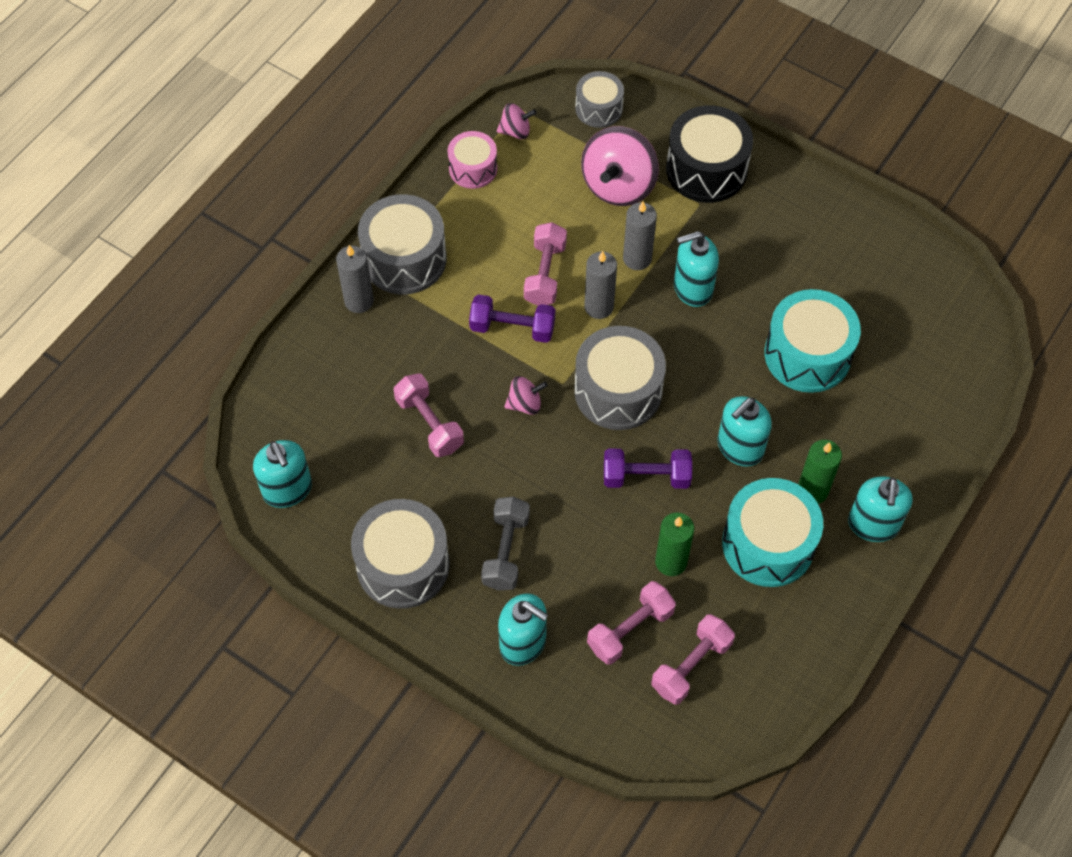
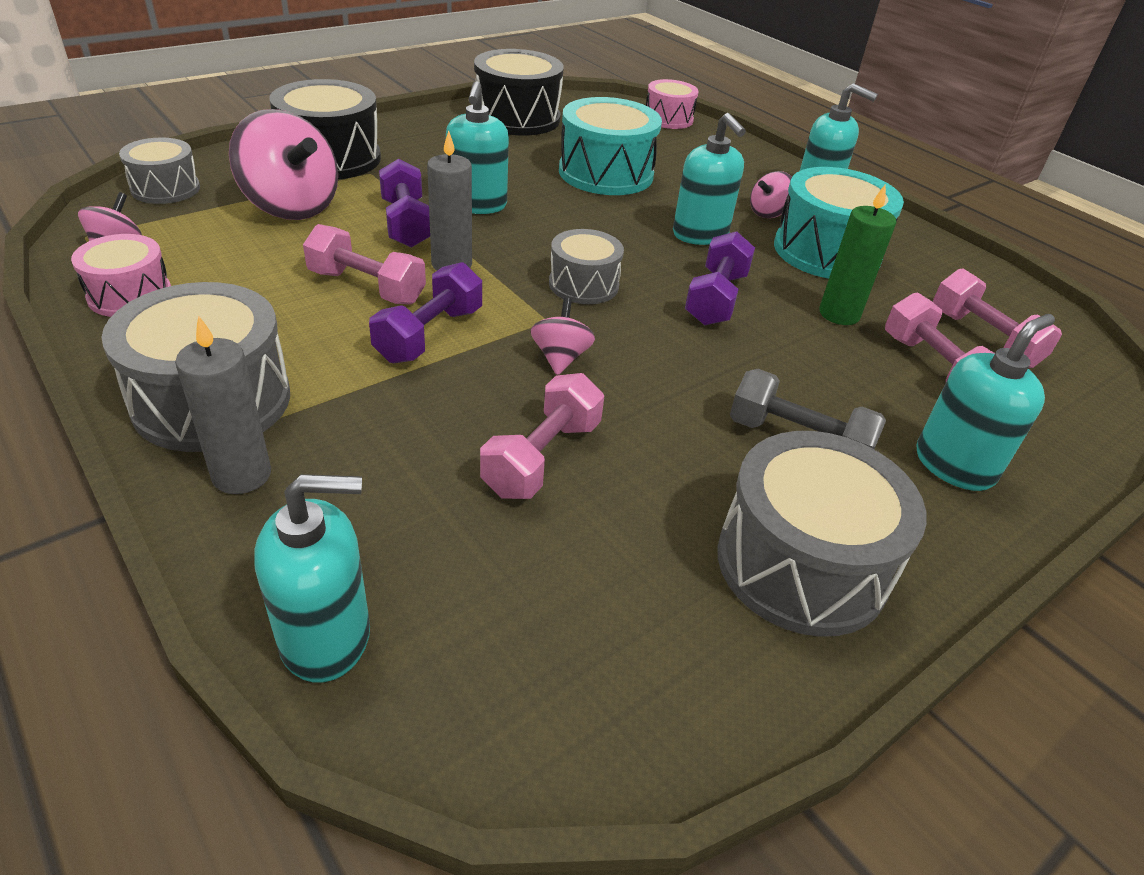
camera: 75 degrees left, 20 degrees down
(287, 490) = (589, 701): turquoise soap dispenser -> turquoise soap dispenser (326, 637)
(429, 424) = (542, 458): pink dumbbell -> pink dumbbell turned 45 degrees counterclockwise
(618, 391) = (583, 285): grey drum -> grey drum, size x0.60
(637, 258) = (406, 223): grey candle -> purple dumbbell
(812, 491) = (768, 213): green candle -> pink spinning top
(876, 255) = (517, 118): none -> black drum
(970, 371) = (668, 119): none -> pink drum

